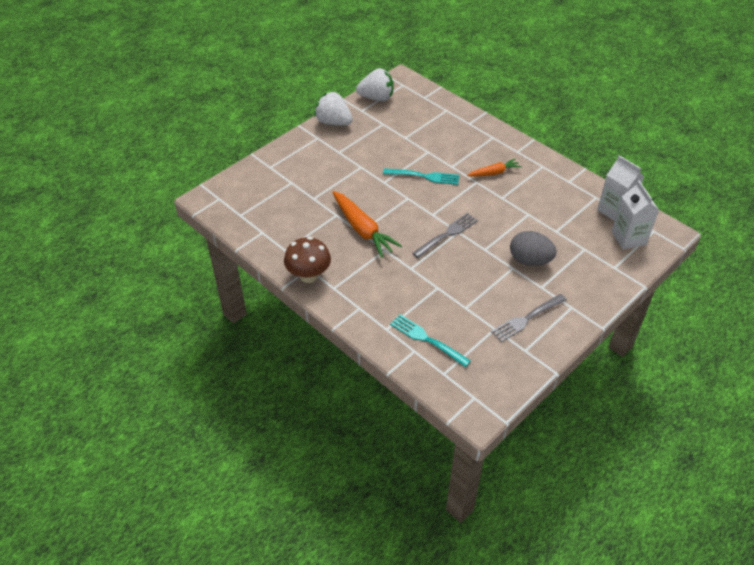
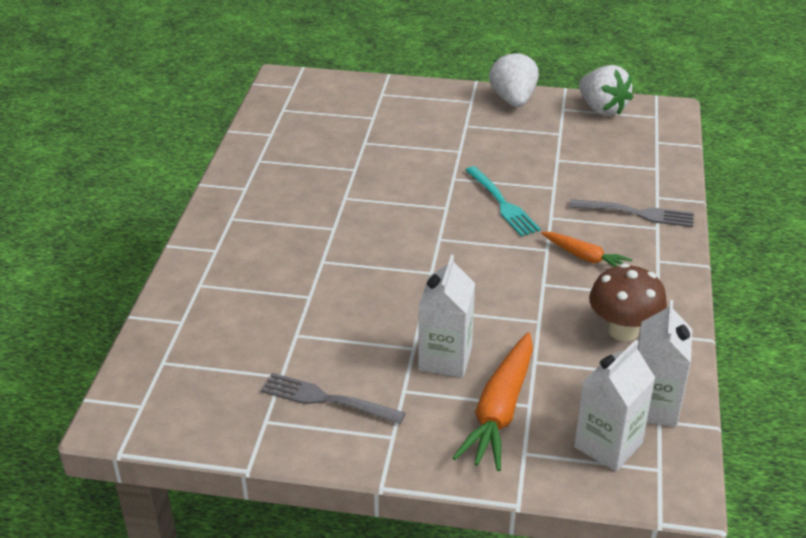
camera: 55 degrees right, 10 degrees down
(309, 275) = (233, 193): brown mushroom -> brown mushroom (623, 330)
(362, 229) = (350, 197): orange carrot -> orange carrot (500, 411)
(427, 339) = (209, 324): turquoise fork -> none
(447, 234) = (415, 265): grey fork -> grey fork (636, 213)
(530, 260) = (445, 358): grey egg -> white carton

